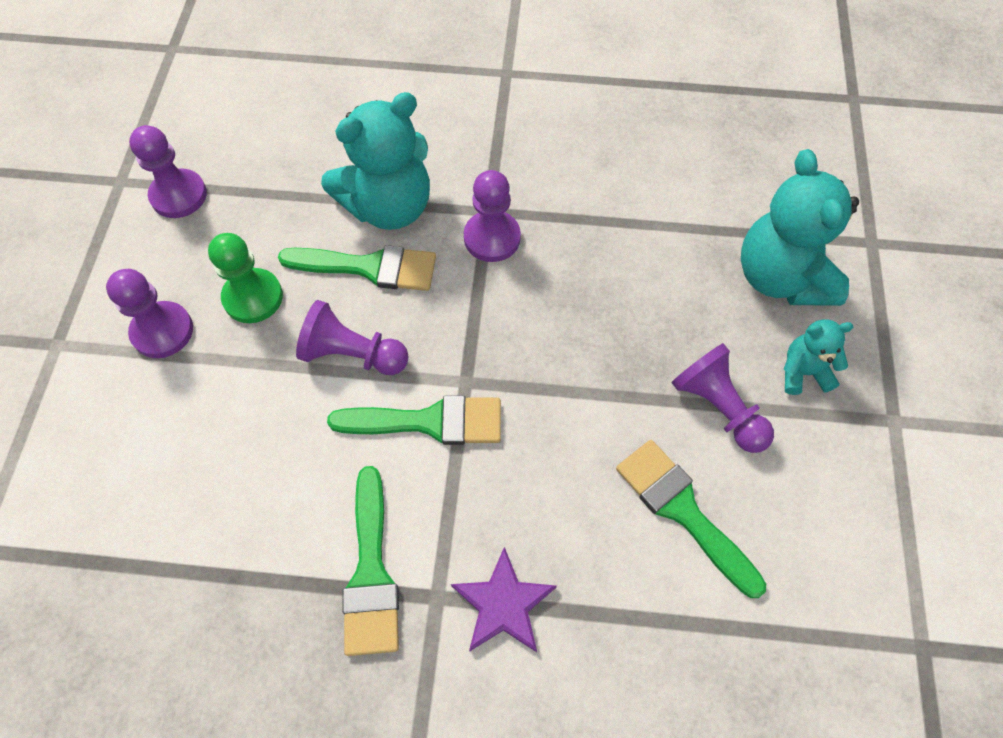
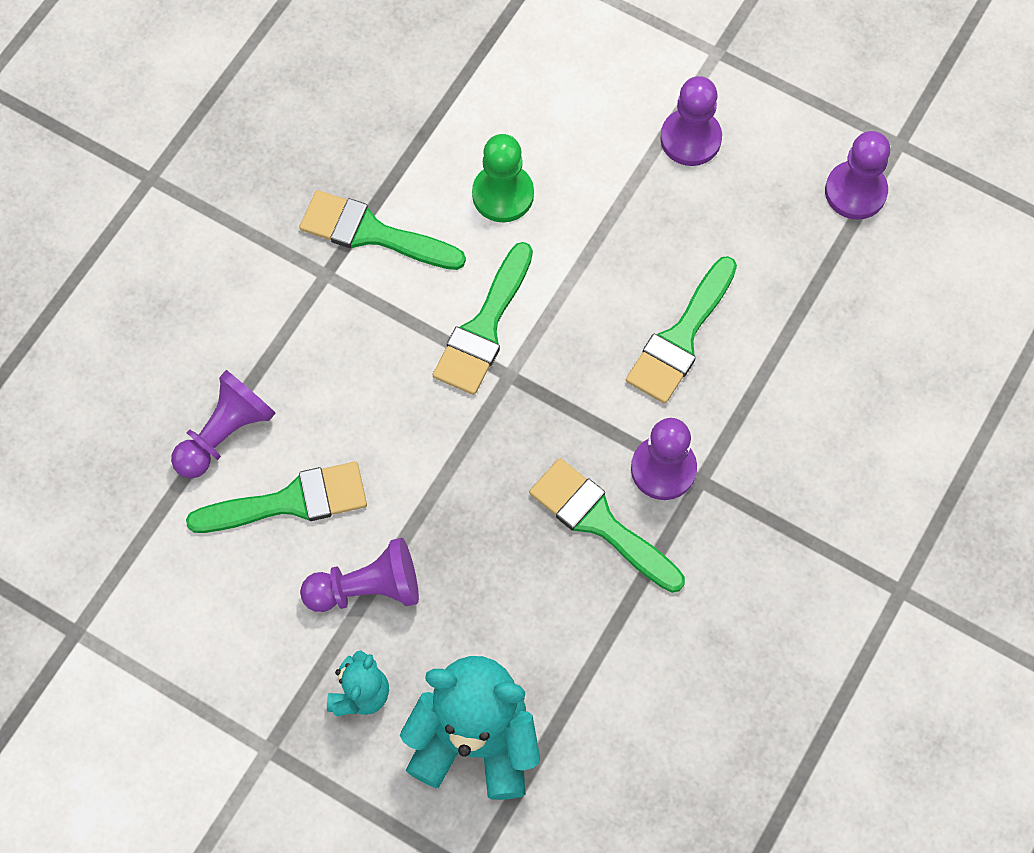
camera: 115 degrees right, 5 degrees up
(253, 297) = (693, 224): green pawn -> green pawn (503, 194)
(353, 354) = (586, 289): purple pawn -> purple pawn (225, 434)
(389, 206) = (751, 384): turquoise teddy bear -> none
(503, 604) = (292, 320): purple star -> none
(560, 263) = (599, 522): none -> green brush

